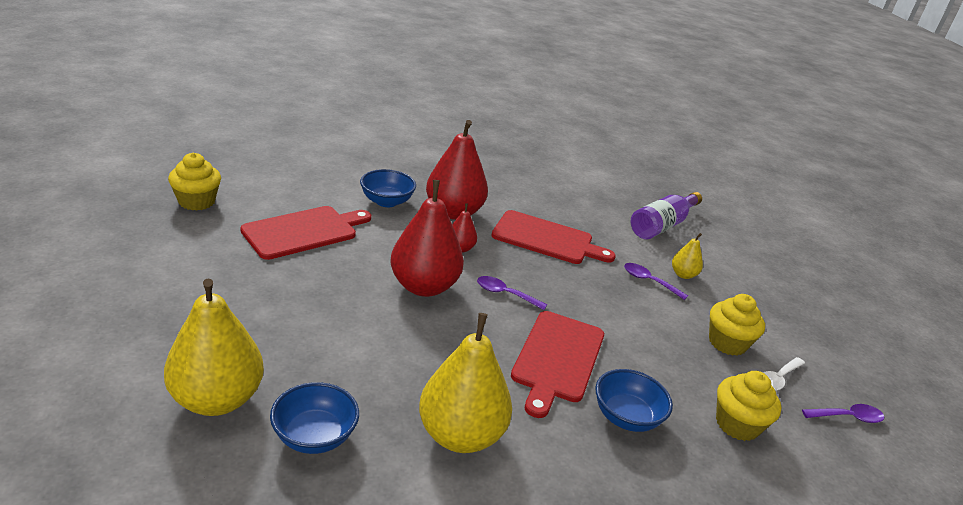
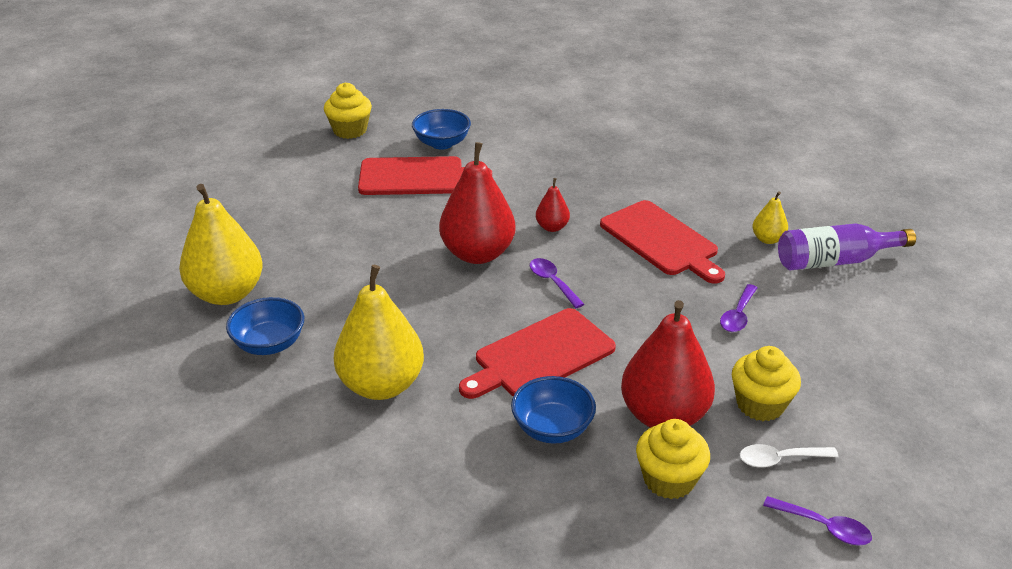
camera: 40 degrees right, 5 degrees up
(386, 201) = (523, 164): blue bowl -> blue bowl (442, 143)
(453, 212) = (583, 190): red pear -> red pear (663, 415)
(649, 281) = (738, 315): purple spoon -> purple spoon turned 135 degrees counterclockwise
(683, 275) = (794, 320): yellow pear -> yellow pear (767, 239)

